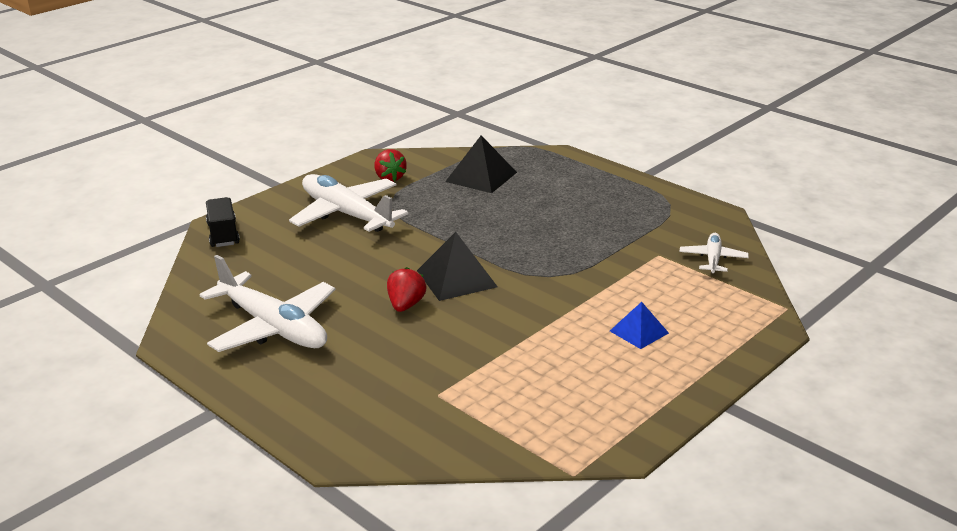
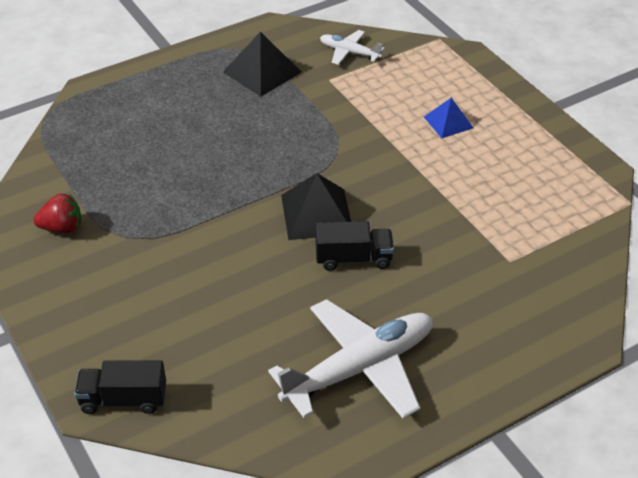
camera: 75 degrees left, 15 degrees up
(347, 214) = (134, 277): white plane -> none
(406, 305) = (353, 258): red strawberry -> black truck
(481, 177) = (106, 155): black pyramid -> black pyramid (262, 71)

